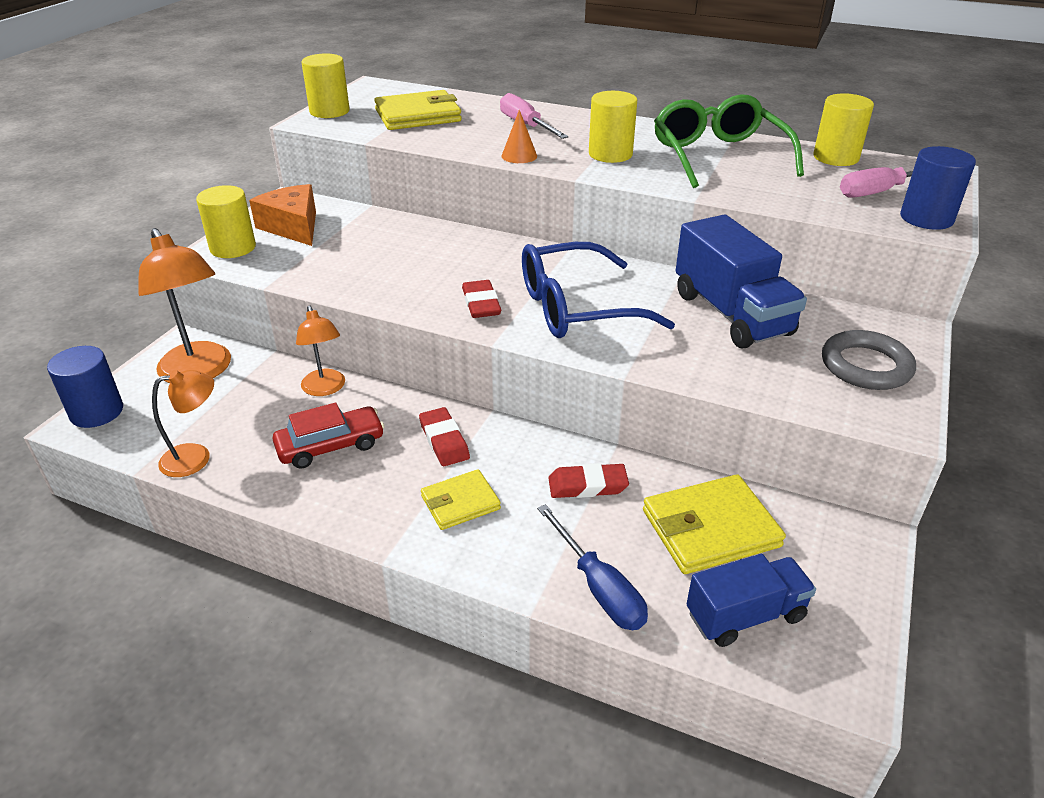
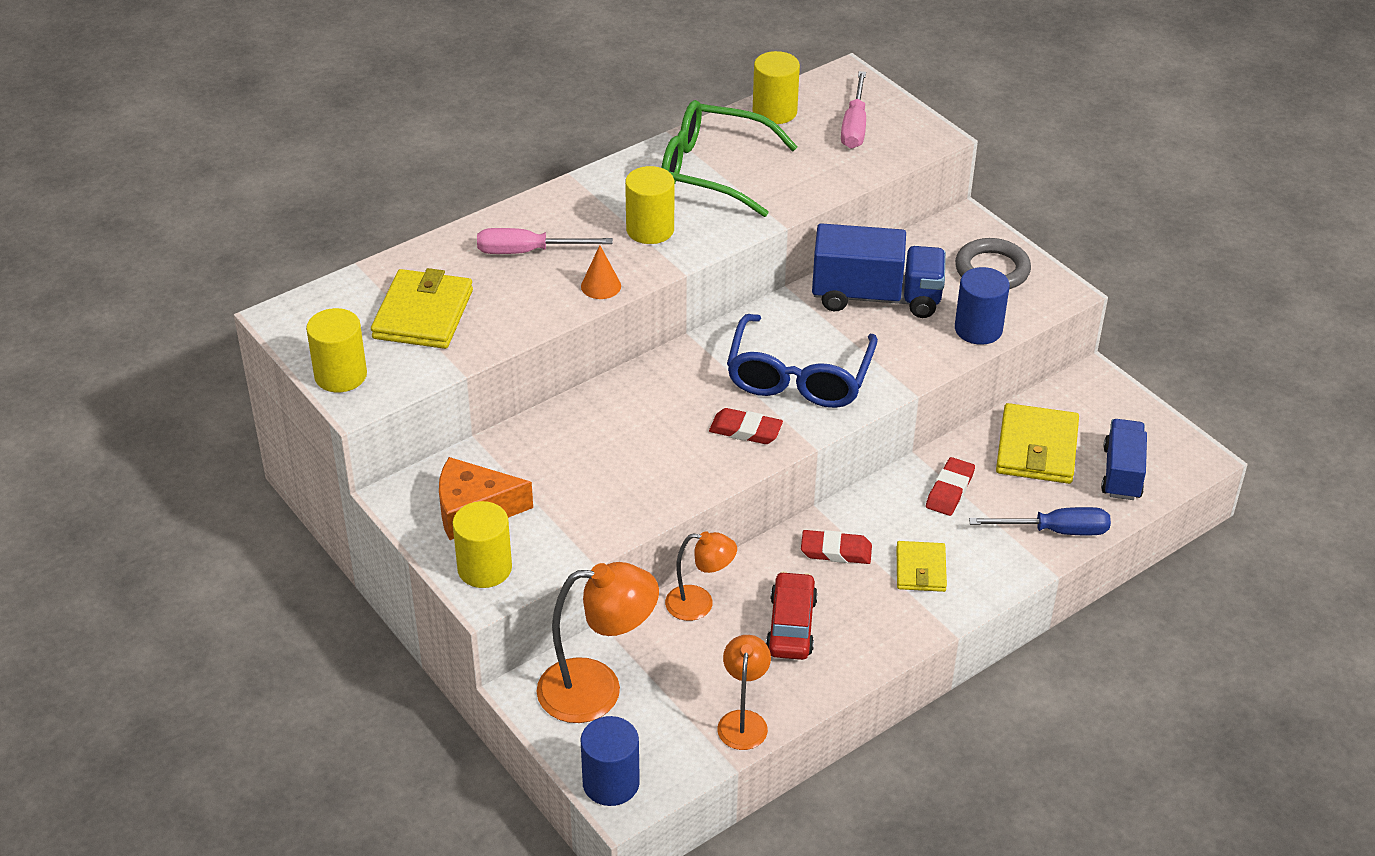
camera: 60 degrees left, 5 degrees up
(926, 218) = (914, 132): blue cylinder -> blue cylinder (978, 329)

